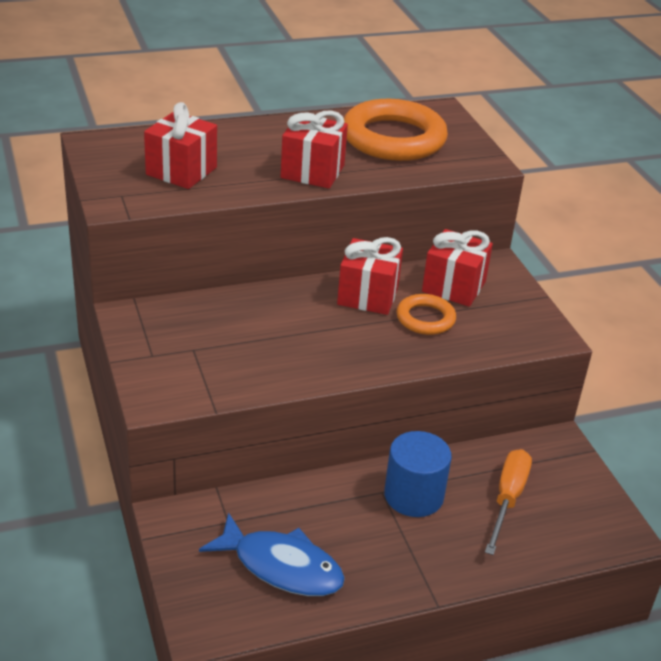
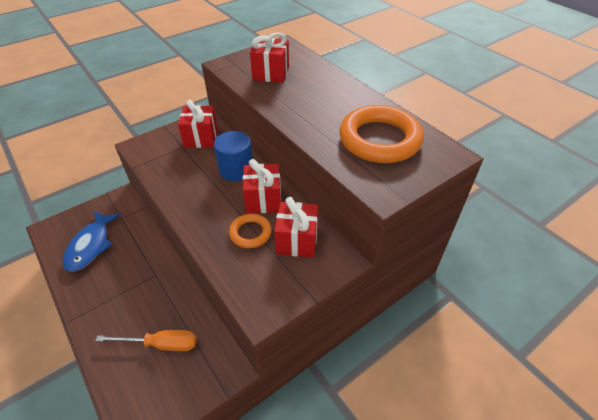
camera: 75 degrees right, 10 degrees up
(312, 172) = (303, 116): red gift -> red gift (201, 138)
(413, 495) = (154, 291): blue cylinder -> blue cylinder (236, 169)

